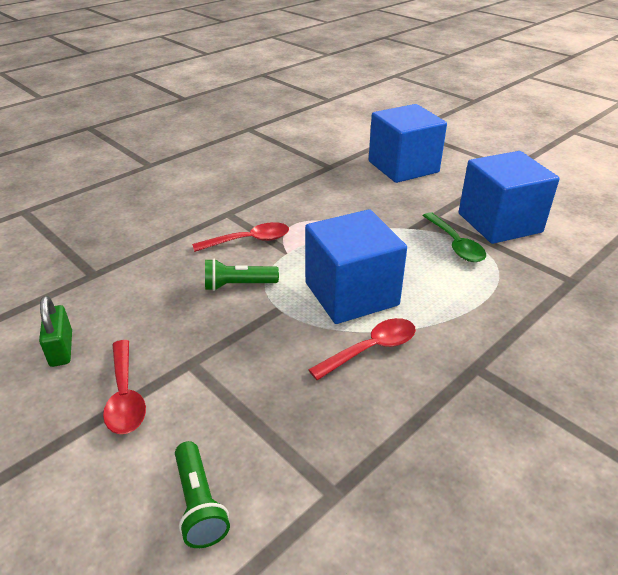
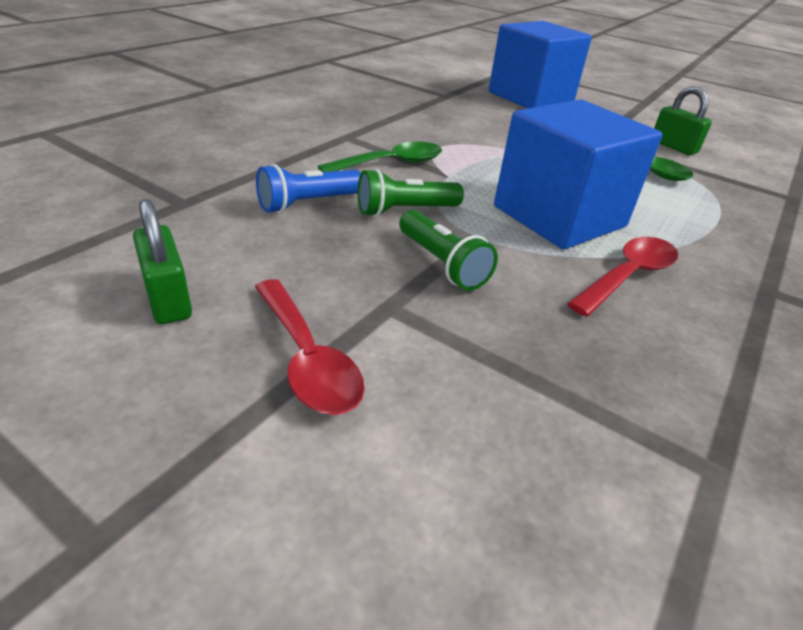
camera: 15 degrees left, 0 degrees up
(173, 277) = (307, 203): none -> blue flashlight
(199, 504) = (521, 517): green flashlight -> green flashlight (442, 264)
(249, 241) = (391, 163): red spoon -> green spoon
(499, 223) = (673, 147): blue cube -> green padlock

